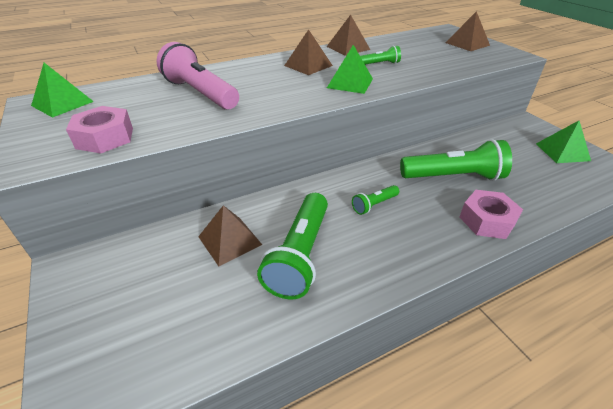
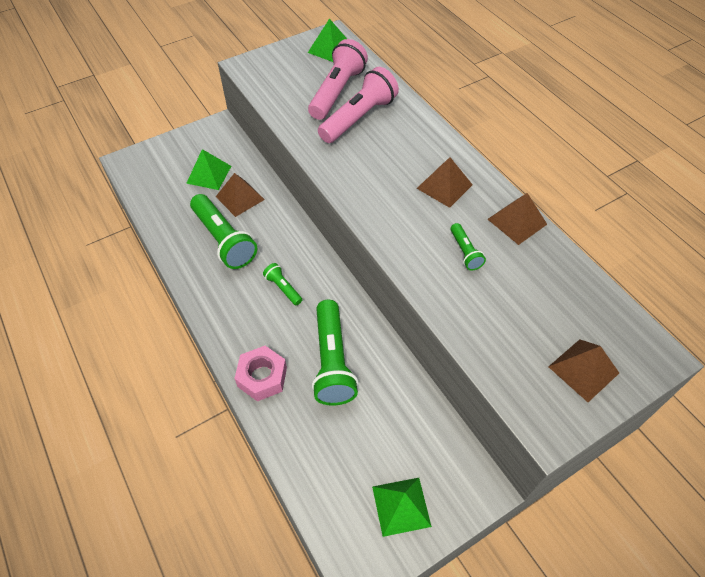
camera: 85 degrees right, 15 degrees up
(105, 138) = (278, 87): pink nut -> none
(147, 102) = (337, 92): none -> pink flashlight
(300, 255) = (224, 240): green flashlight -> green flashlight turned 135 degrees counterclockwise
(350, 83) = (400, 223): green pyramid -> green pyramid (209, 174)

